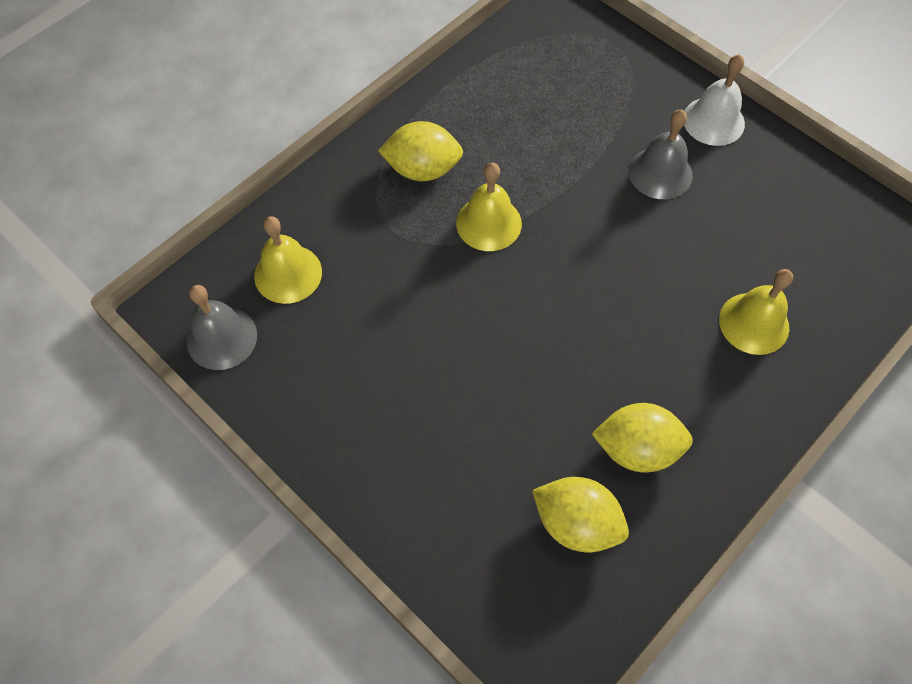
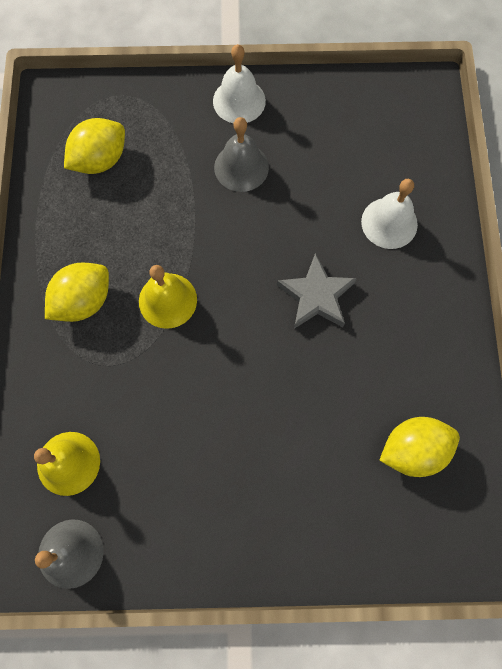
camera: 45 degrees left, 10 degrees up
(620, 325) = (316, 296): none -> grey star
(637, 449) = (401, 368): yellow lemon -> yellow lemon (100, 160)
(754, 323) = (389, 223): yellow bell -> white bell

